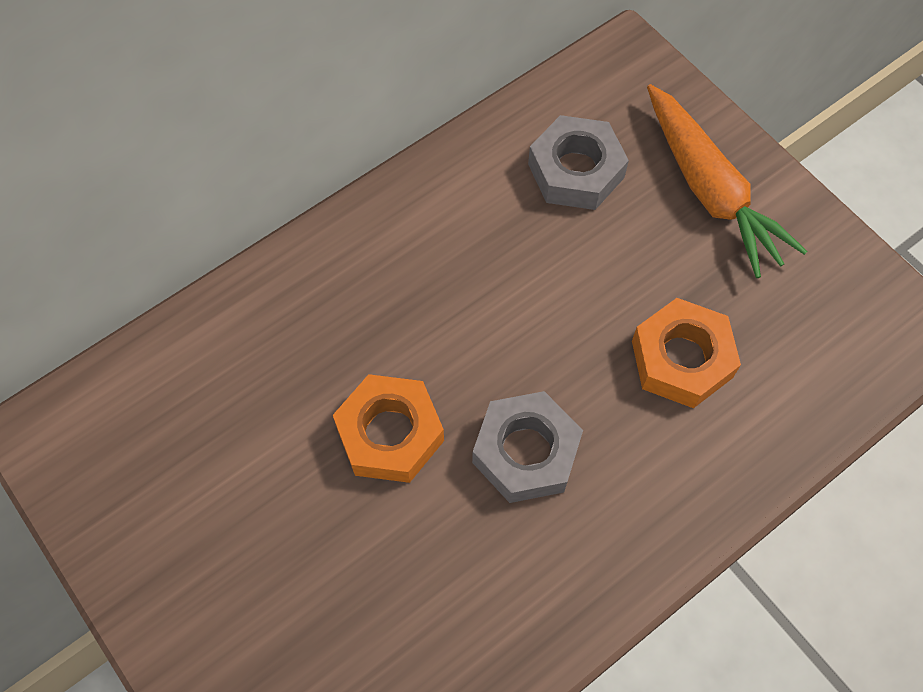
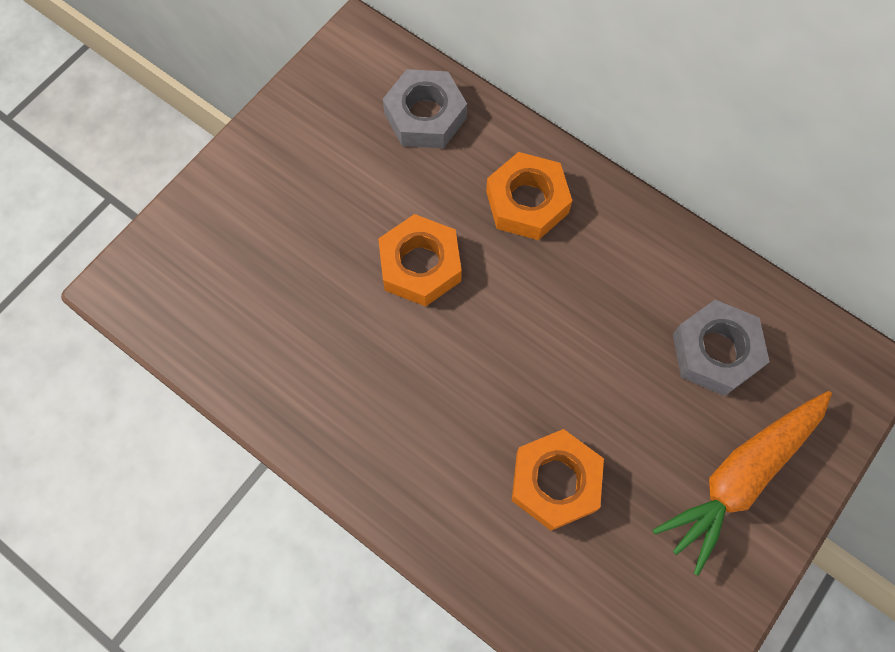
camera: 75 degrees right, 5 degrees up
(347, 297) = (527, 202): none -> orange nut
(526, 452) = (433, 370): grey nut -> grey nut (425, 116)

